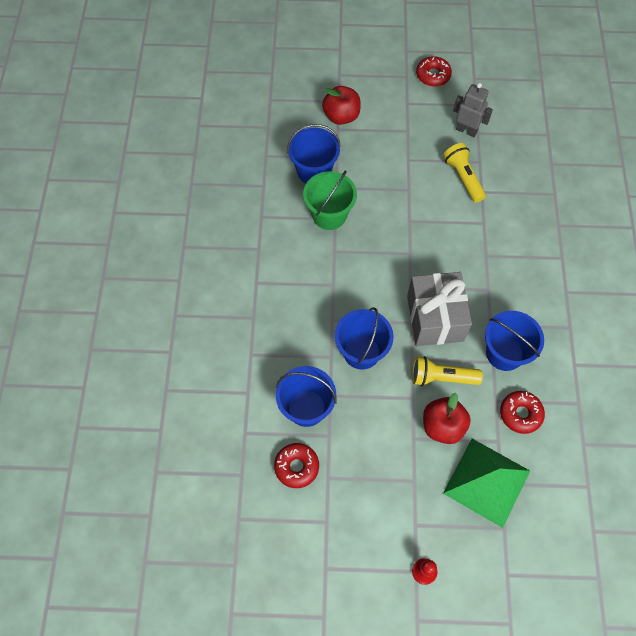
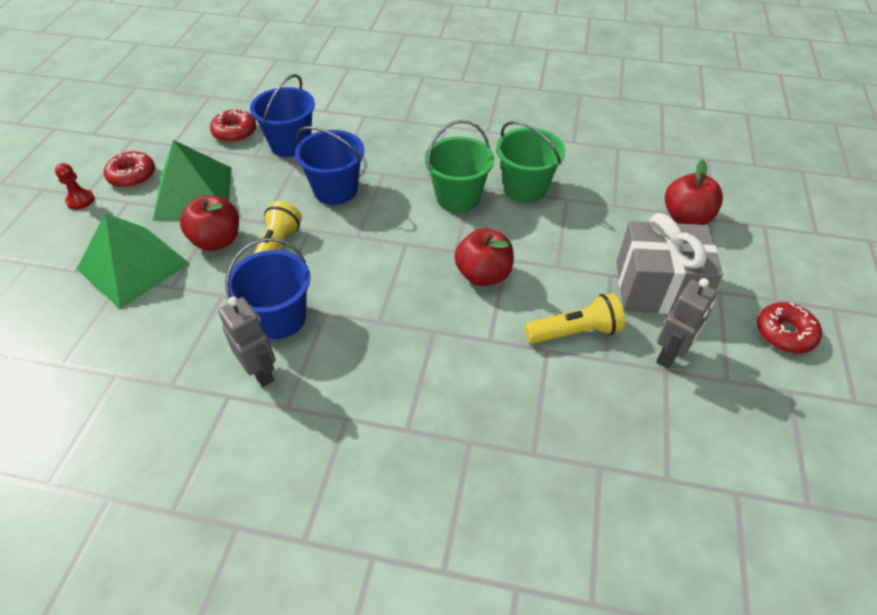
camera: 100 degrees right, 15 degrees down
(314, 171) = (592, 182): blue bucket -> none
(350, 259) = (458, 197): none -> green bucket
(391, 470) = (193, 193): none -> green pyramid
(428, 233) = (483, 275): none -> red apple
(435, 318) = (355, 258): grey gift -> grey gift (658, 287)
(520, 414) = (192, 316): red donut -> red donut (132, 176)
(551, 351) = (261, 372): none -> grey robot

